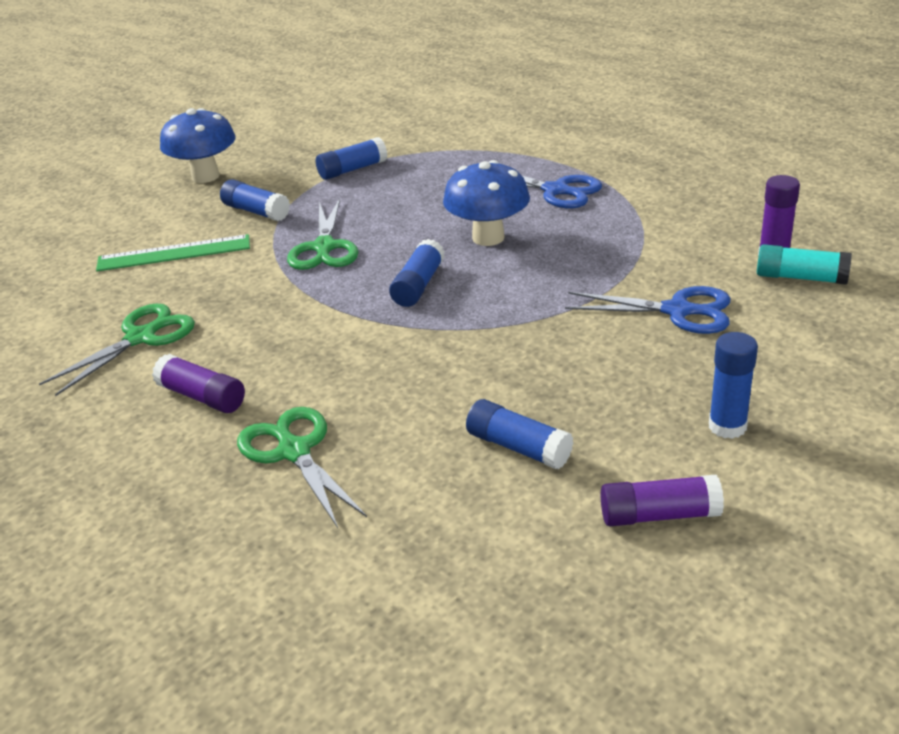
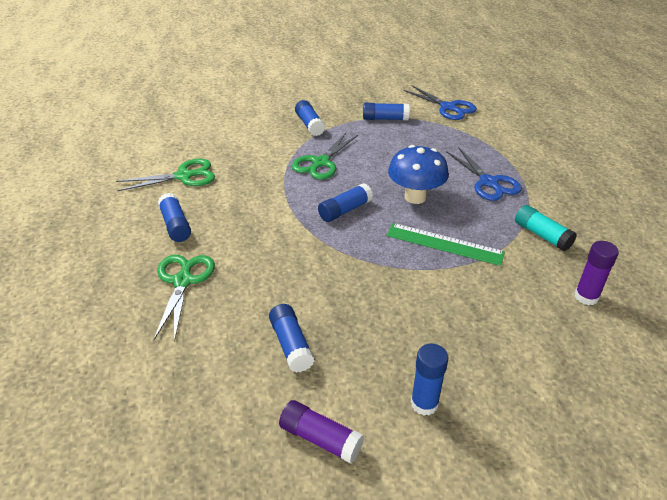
camera: 30 degrees right, 5 degrees up
(174, 253) = (246, 133): green ruler -> green ruler (444, 244)
(202, 397) = (175, 225): purple glue stick -> blue glue stick
(205, 176) = (306, 92): blue mushroom -> none
(677, 311) = (478, 304): blue scissors -> blue scissors (448, 107)
(801, 278) = (589, 322): turquoise glue stick -> turquoise glue stick (542, 235)

